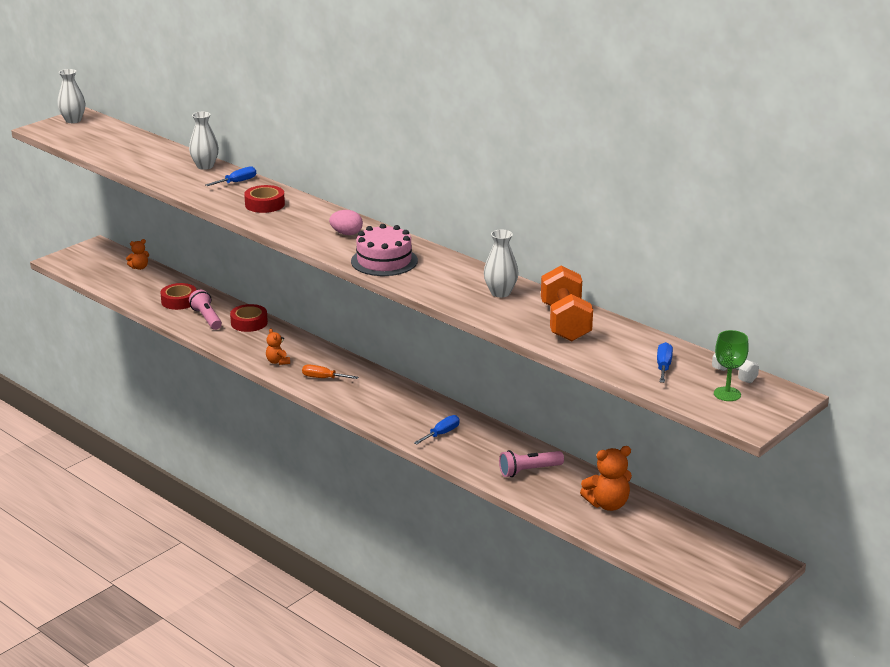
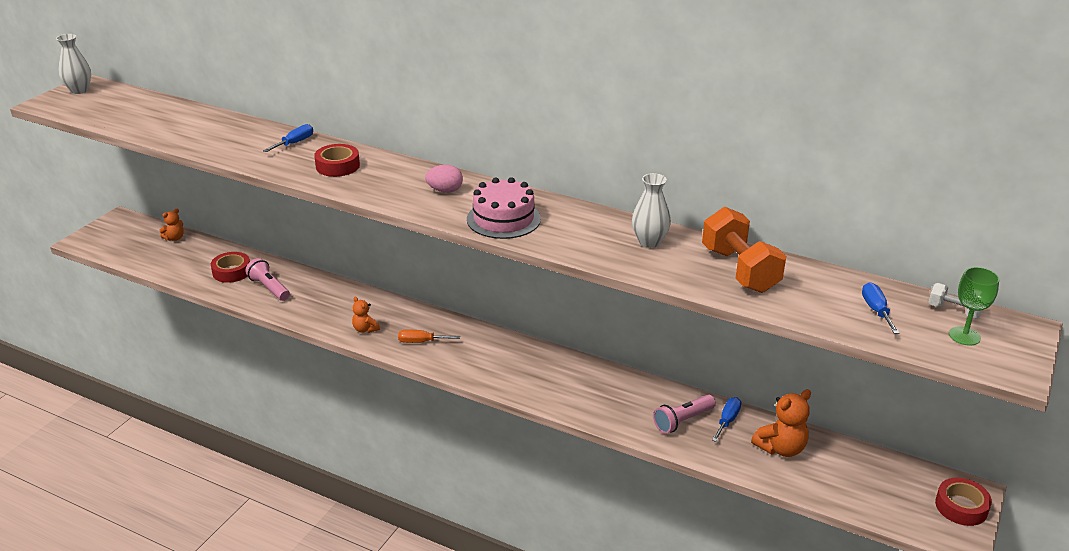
camera: 15 degrees left, 5 degrees up
(205, 166) = (250, 128): white vase -> none
(249, 323) = (316, 287): red tape -> red tape (961, 507)
(441, 434) = (573, 390): blue screwdriver -> blue screwdriver (727, 421)

